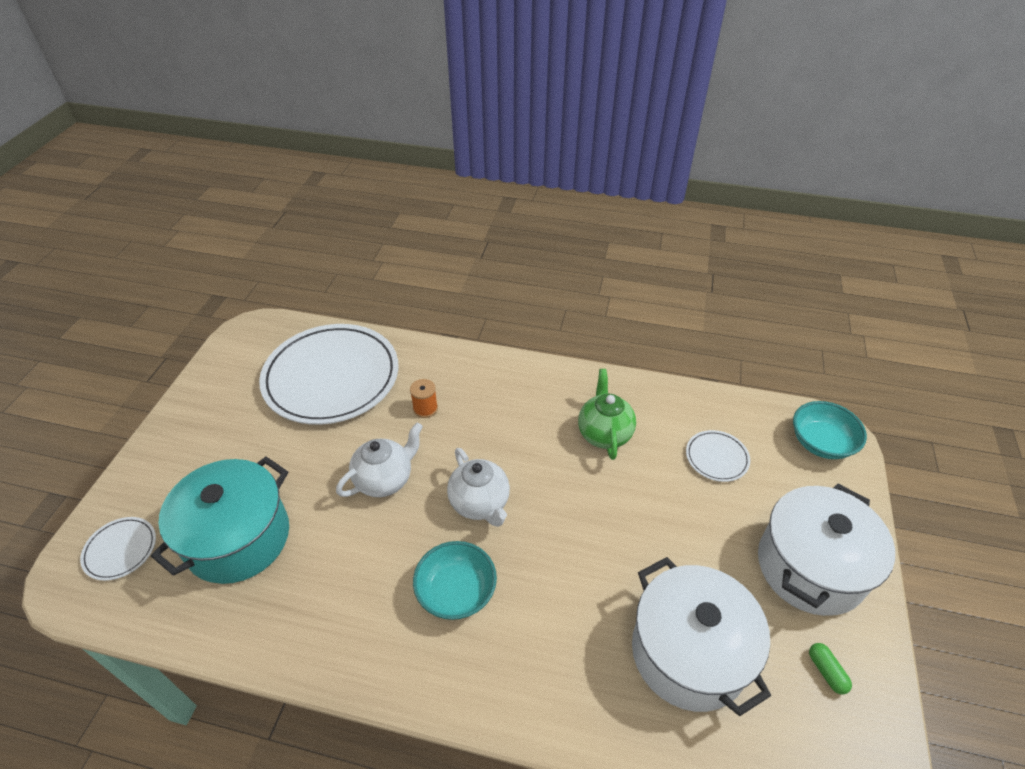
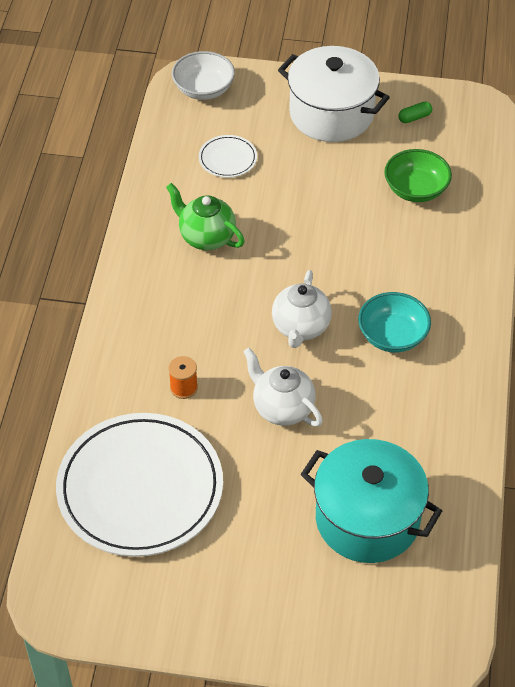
camera: 95 degrees left, 5 degrees up
(120, 550) = (397, 623): white plate -> none
(480, 503) = (300, 328): white teapot -> white teapot turned 135 degrees clockwise
(604, 434) = (206, 237): green teapot -> green teapot turned 45 degrees clockwise
(689, 652) = (416, 189): white pot -> green bowl
(821, 442) = (203, 89): turquoise bowl -> white bowl

